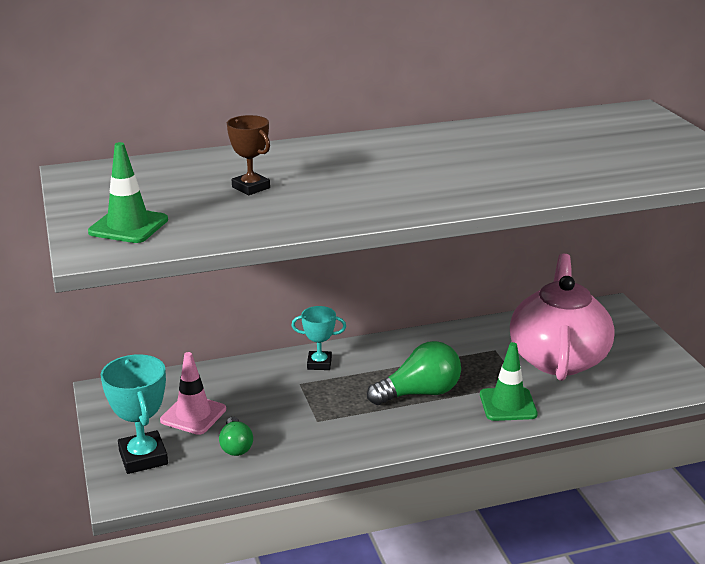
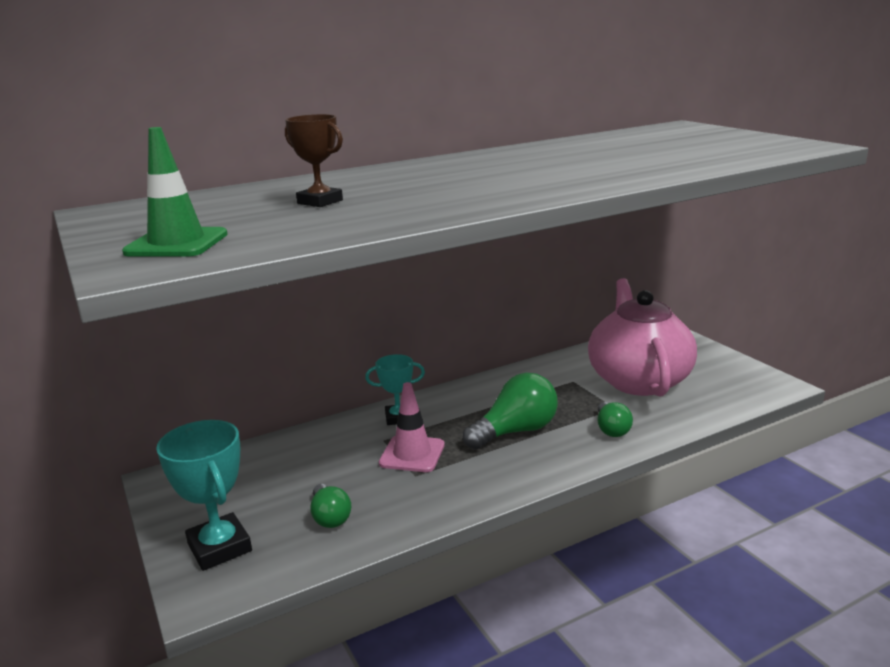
camera: 10 degrees left, 5 degrees down
(193, 415) = (271, 490): pink traffic cone -> pink traffic cone (412, 454)
(508, 404) = (611, 429): green traffic cone -> green light bulb

